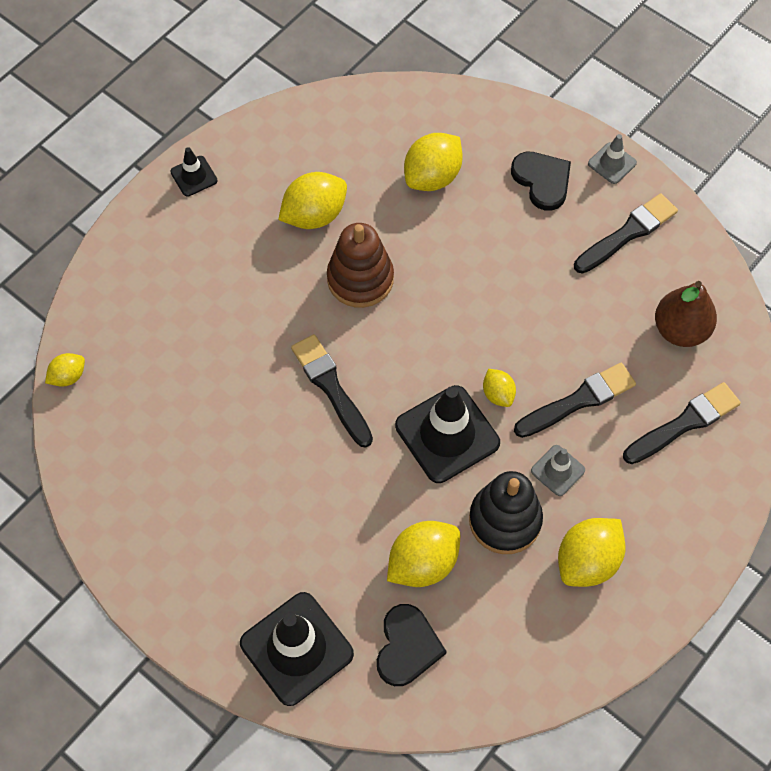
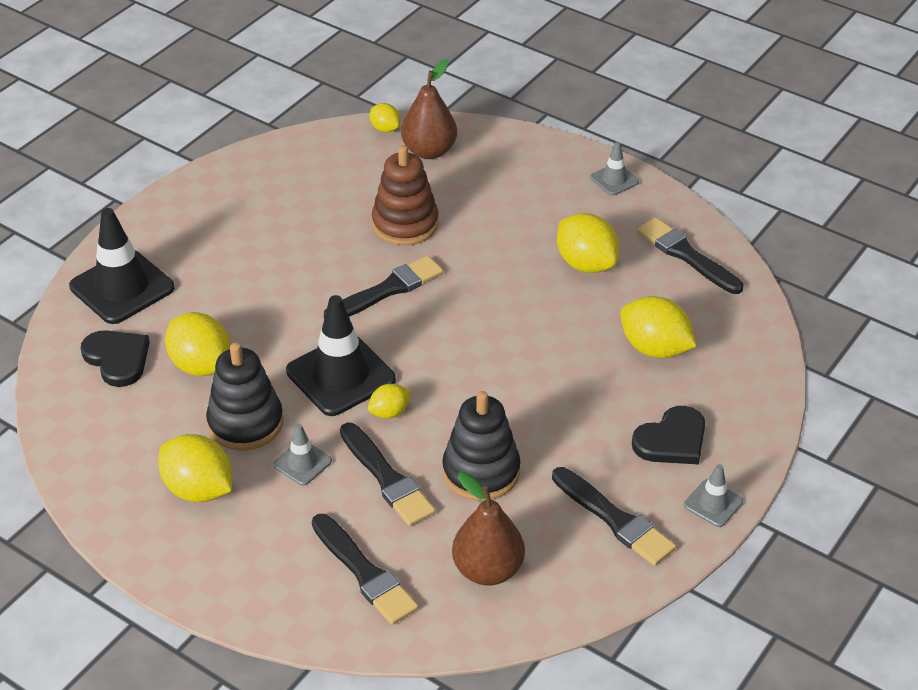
camera: 85 degrees right, 20 degrees down
(116, 336) = (429, 151): none -> brown pear
(194, 176) = (614, 180): black traffic cone -> grey traffic cone
(313, 134) = (686, 255): none -> black brush
(360, 279) = (515, 302): brown stacking toy -> brown stacking toy (405, 224)
(407, 647) = (117, 359): black heart -> black heart turned 135 degrees counterclockwise
(573, 326) = (481, 471): none -> black stacking toy

